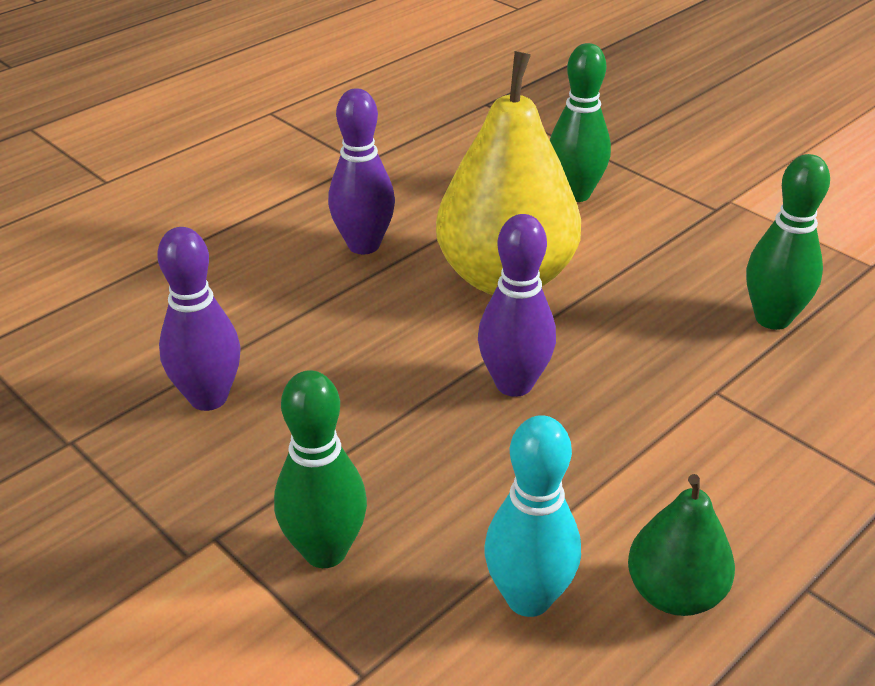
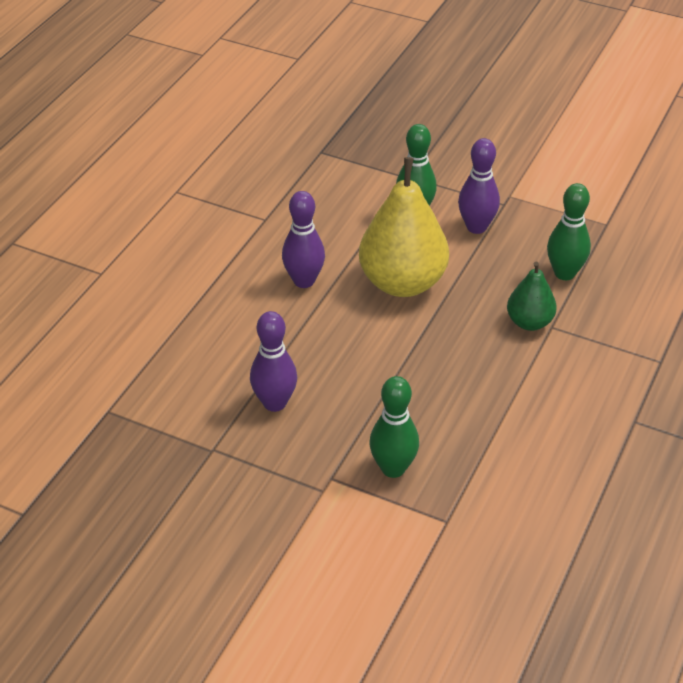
camera: 20 degrees left, 5 degrees up
(514, 384) = (442, 350): purple bowling pin -> purple bowling pin (476, 227)
(528, 598) = (506, 463): turquoise bowling pin -> none
(674, 593) = (574, 441): green pear -> green pear (529, 322)

